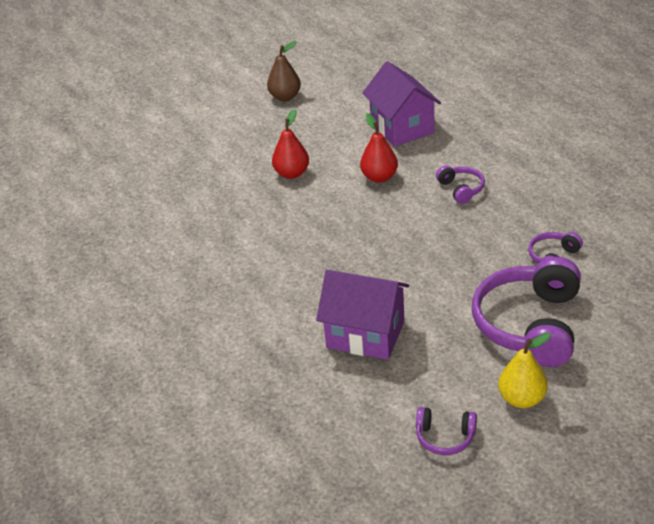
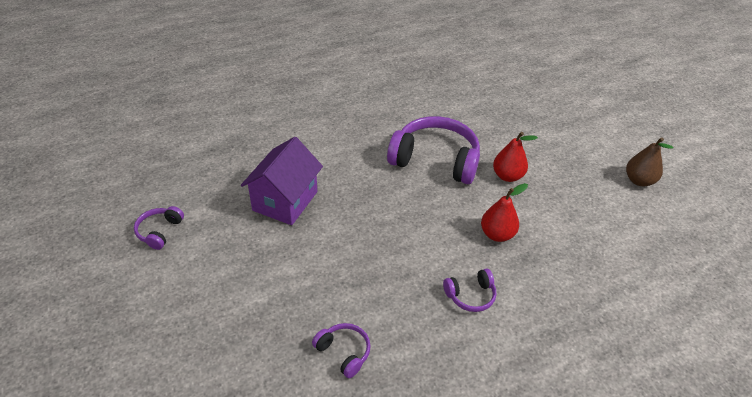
camera: 90 degrees right, 5 degrees up
(402, 127) = (587, 263): purple house -> none
(522, 399) = (173, 286): yellow pear -> none
(529, 325) = (255, 310): purple headphones -> purple headphones (435, 160)

